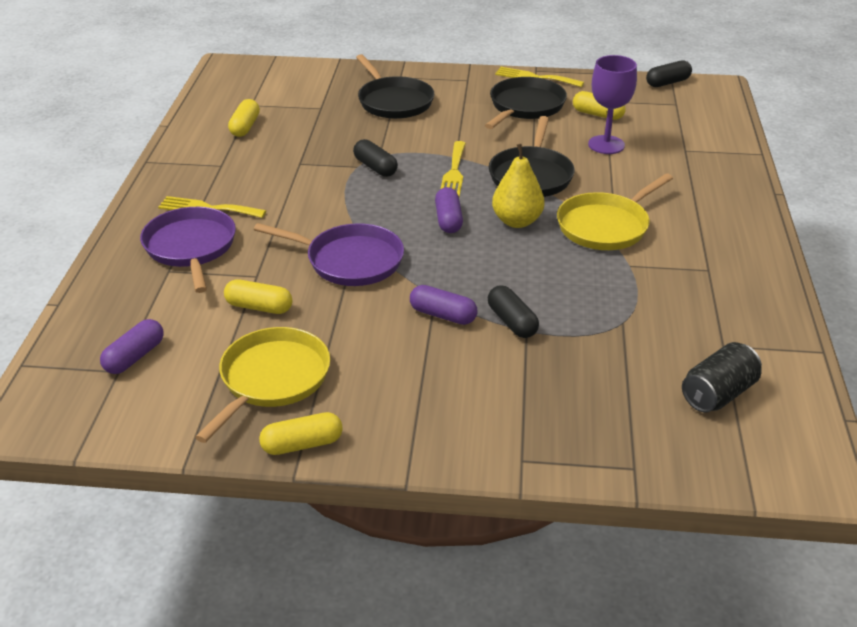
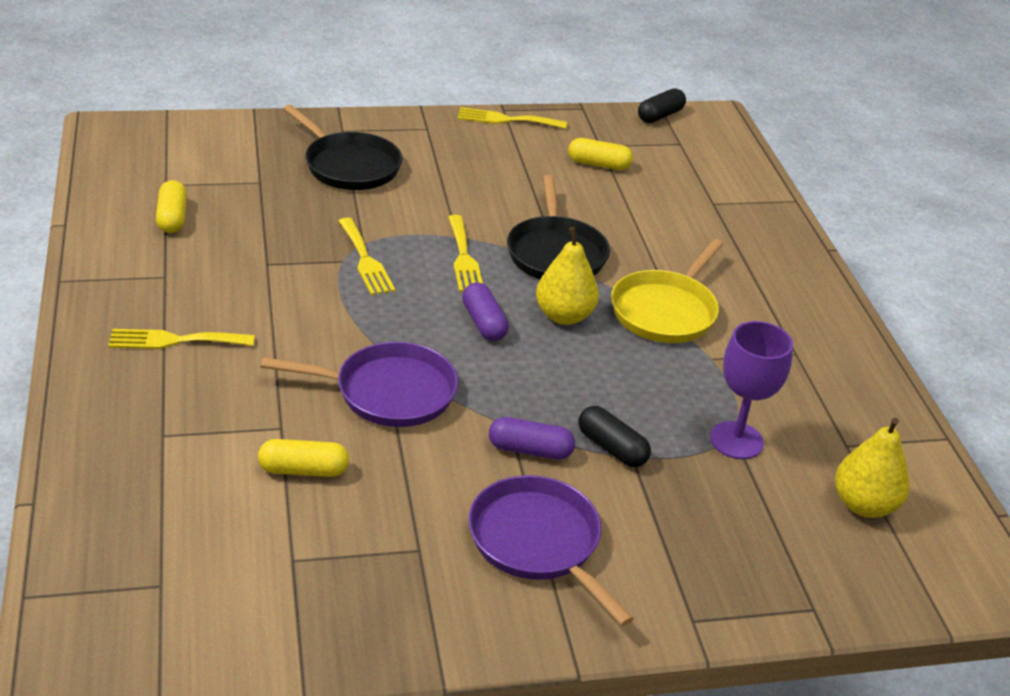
camera: 20 degrees left, 0 degrees up
(134, 357) = (173, 562): purple capsule -> none
(191, 247) = (177, 398): purple pan -> purple pan (538, 542)
(272, 379) = (363, 565): yellow pan -> none
(302, 444) = (437, 645): yellow capsule -> none
(375, 167) = (365, 260): black capsule -> yellow fork
(525, 106) = (511, 160): black pan -> none
(606, 145) = (624, 204): purple goblet -> purple goblet (736, 440)
(718, 394) = (864, 505): black can -> yellow pear

